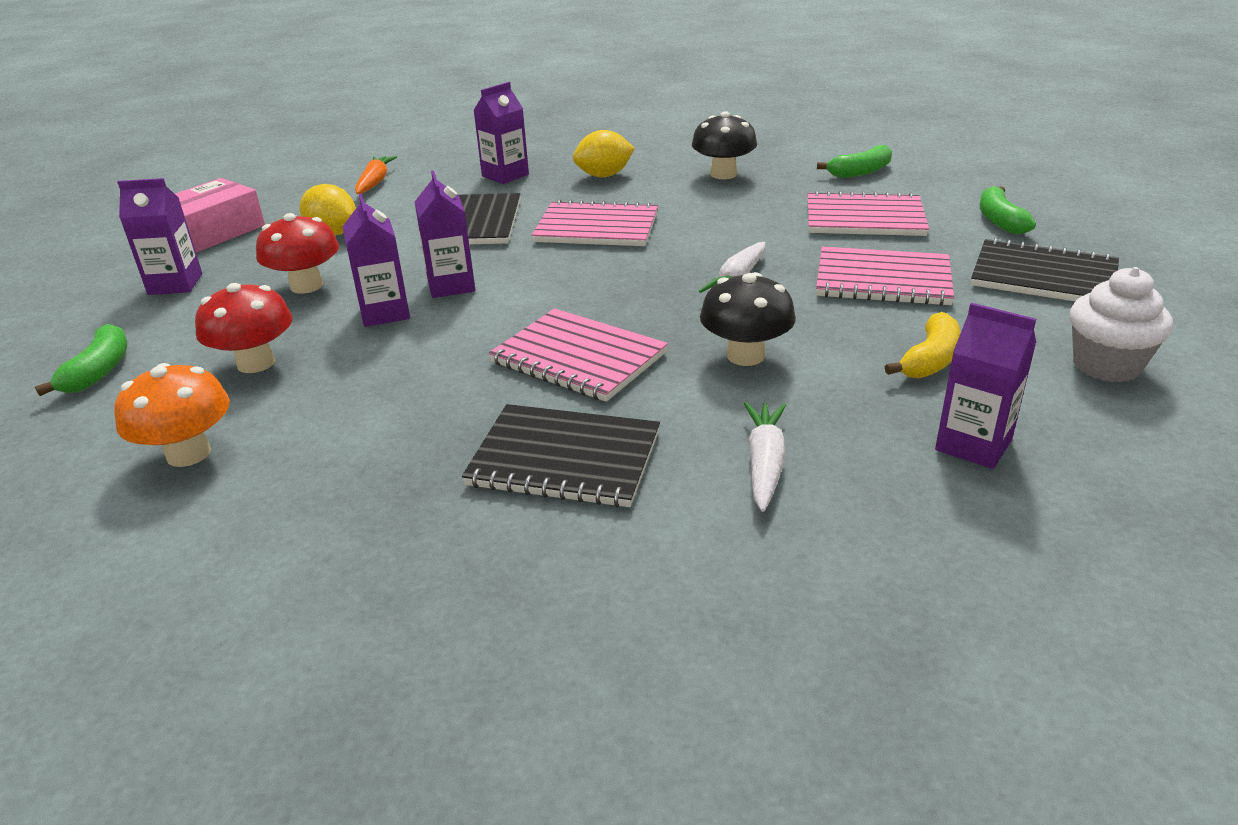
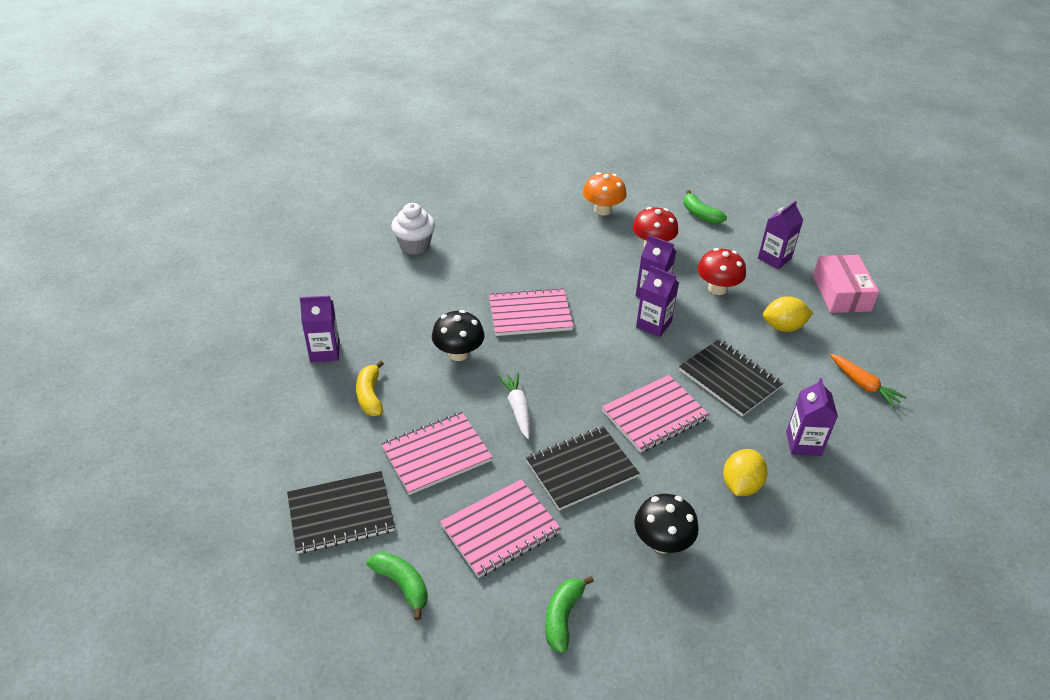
camera: 135 degrees right, 10 degrees up
(564, 459) = (475, 269): black notebook -> black notebook (581, 469)
(764, 463) = (401, 303): white carrot -> none
(1106, 366) = (280, 437): white cupcake -> white cupcake (414, 245)

